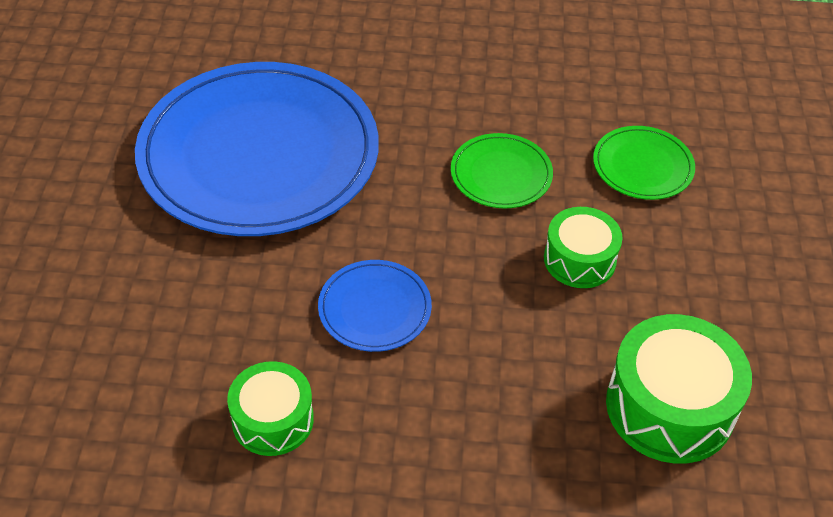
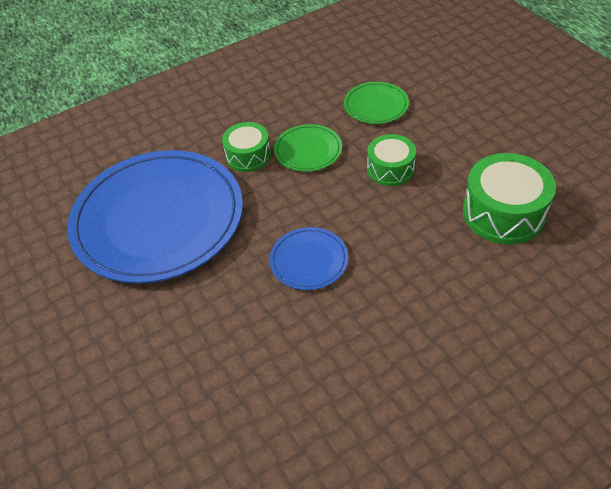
camera: 30 degrees left, 0 degrees up
(273, 420) = (311, 357): green drum -> green drum (248, 156)

